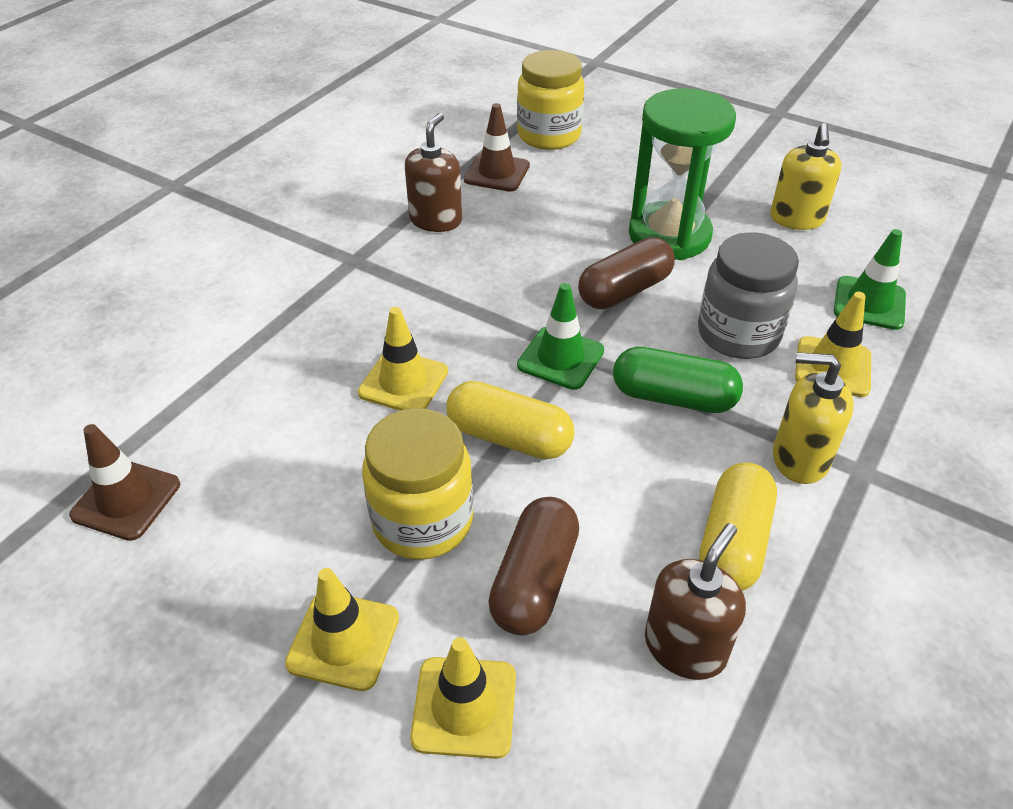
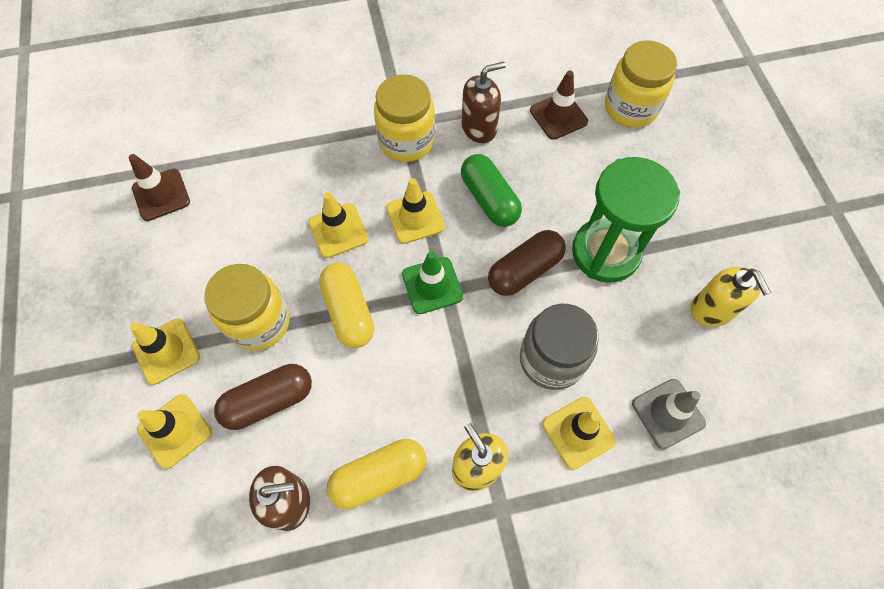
camera: 45 degrees right, 20 degrees up
(376, 270) = (406, 141): none -> yellow jar
(469, 320) = (415, 217): none -> yellow traffic cone
(625, 291) = (524, 270): brown capsule -> brown capsule turned 45 degrees counterclockwise
(673, 398) = (459, 366): green capsule -> green capsule (489, 199)
(796, 219) = (712, 310): yellow soap dispenser -> yellow soap dispenser turned 75 degrees counterclockwise
(869, 303) = (668, 413): green traffic cone -> grey traffic cone

